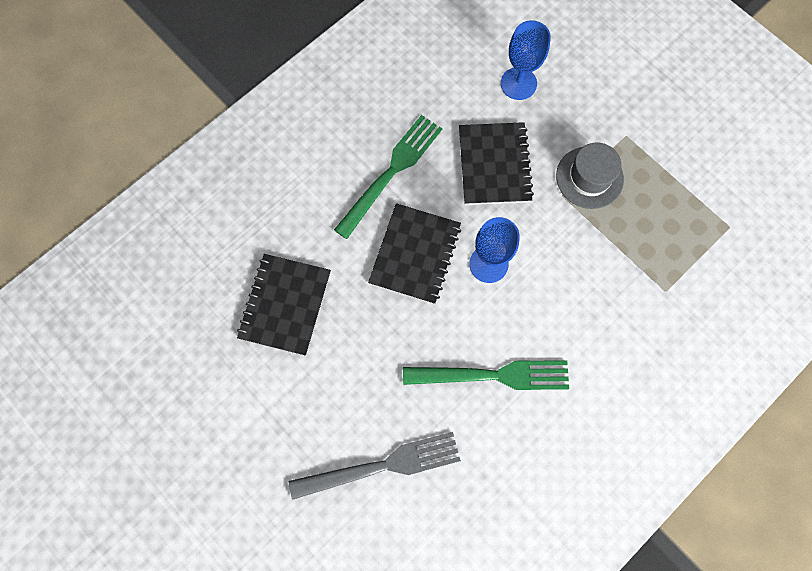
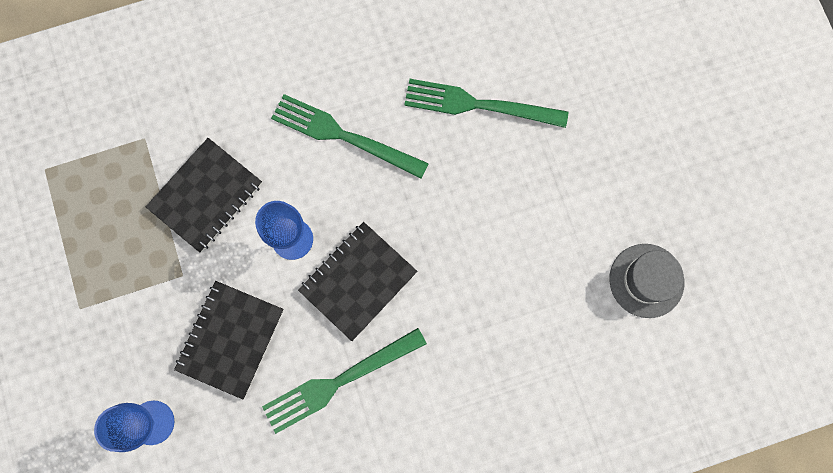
camera: 155 degrees left, 5 degrees up
(285, 305) = (506, 288): black notebook -> black notebook (206, 196)
(383, 465) = (477, 105): grey fork -> green fork
(589, 177) = (144, 281): grey hat -> grey hat (646, 280)

